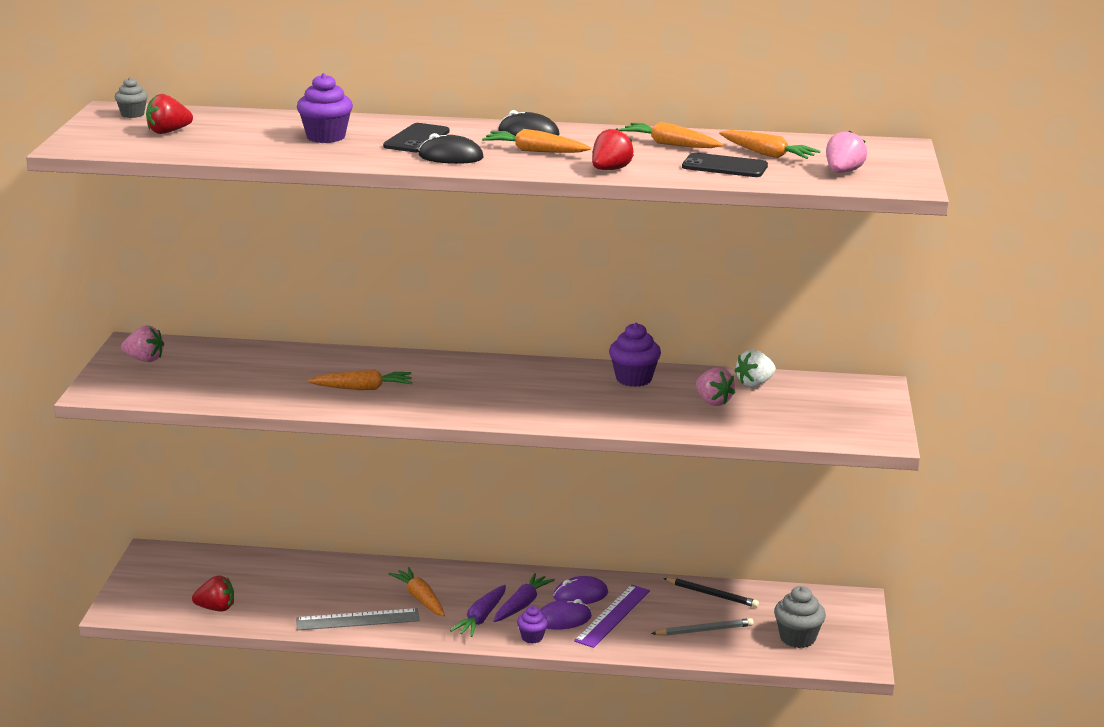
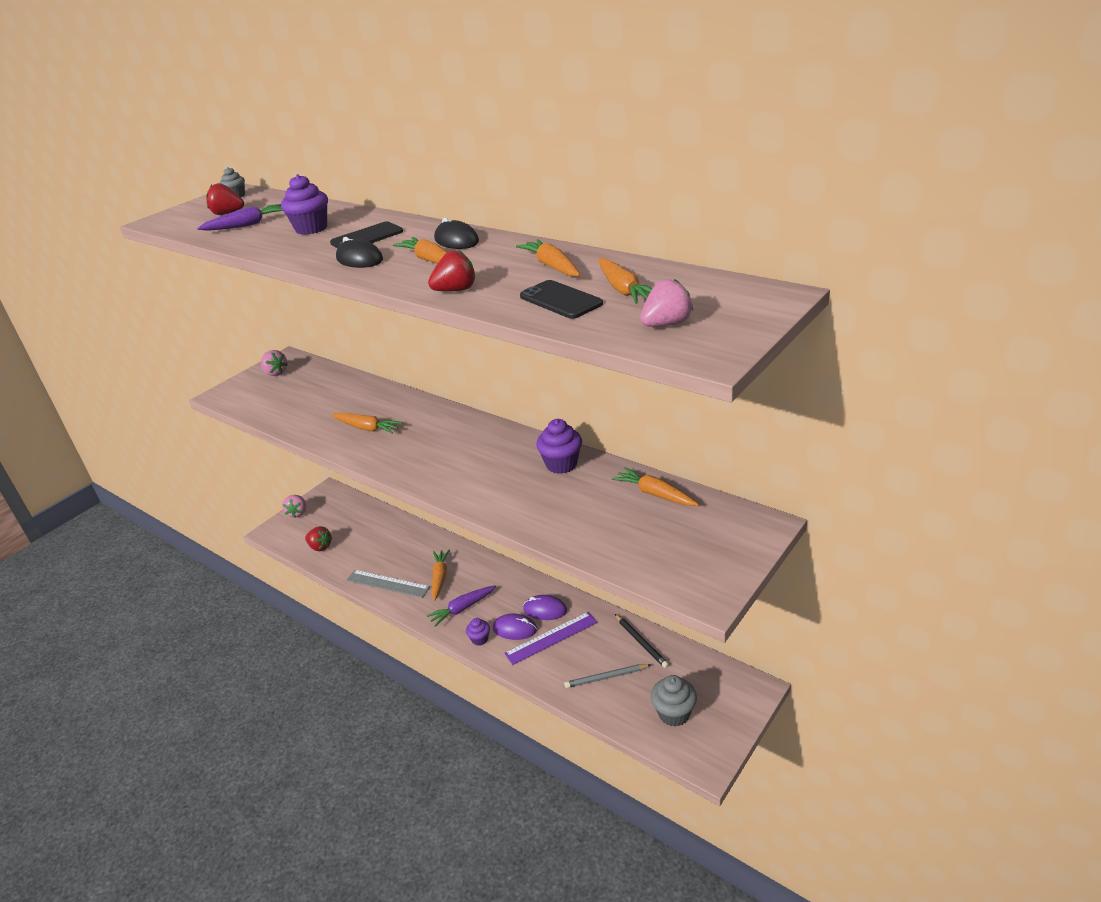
camera: 35 degrees right, 10 degrees up
(522, 605) = (498, 606): purple carrot -> purple carrot (247, 225)
(704, 630) = (606, 677): grey pencil -> grey pencil turned 150 degrees clockwise
(713, 401) = (599, 506): pink strawberry -> pink strawberry (298, 513)
(754, 383) = (655, 494): white strawberry -> orange carrot

